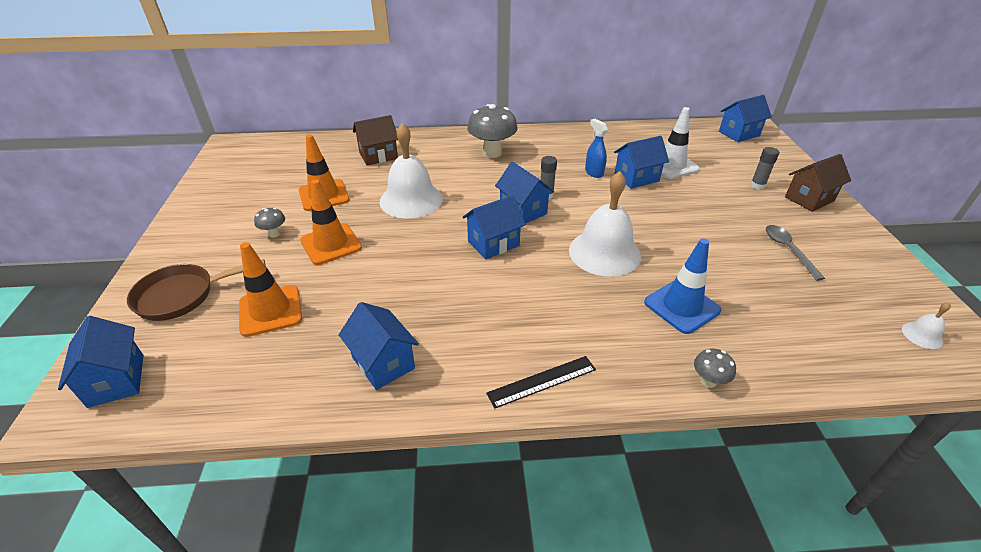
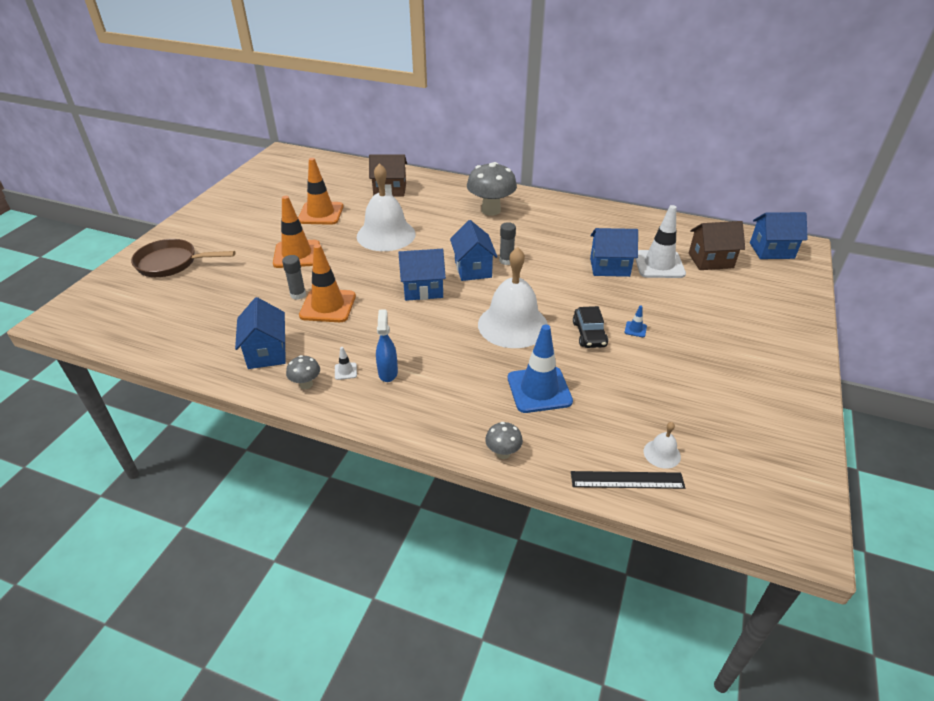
camera: 25 degrees right, 0 degrees up
(116, 380) = (98, 307): blue house -> none
(270, 310) = (220, 291): orange traffic cone -> orange traffic cone (328, 306)
(274, 234) = (262, 235): grey mushroom -> grey mushroom (306, 384)
(487, 353) = (345, 371): none -> white traffic cone
(542, 381) = (368, 405): black ruler -> black ruler (627, 480)
(594, 172) = (571, 252): blue spray bottle -> blue spray bottle (388, 372)
(674, 241) = (589, 334): none -> black car
(705, 225) = (635, 329): none -> blue traffic cone
(757, 185) = (734, 307): grey glue stick -> grey glue stick (298, 295)
(788, 250) = (699, 376): grey spoon -> none
(809, 199) = (780, 336): brown house -> brown house (710, 260)
(922, 335) = (757, 492): white bell -> white bell (662, 453)

